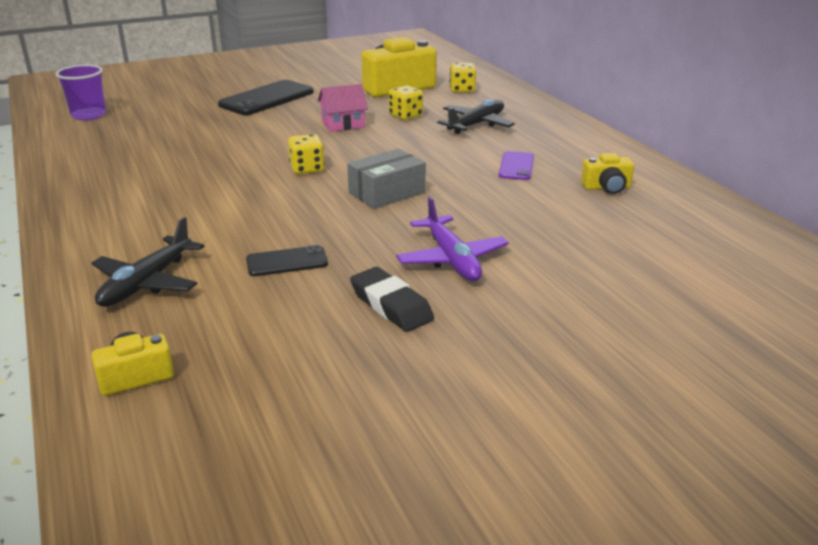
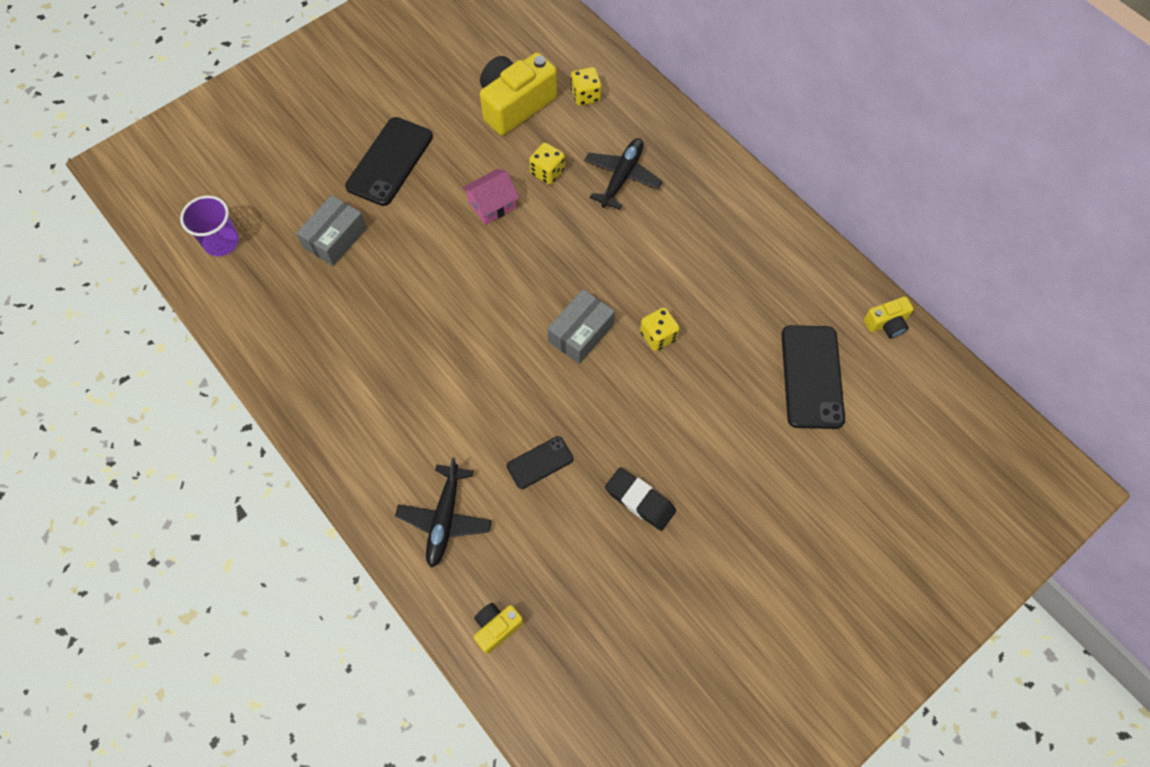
camera: 15 degrees left, 35 degrees up
(187, 123) = (335, 238): none -> grey box
(307, 169) = (494, 306): yellow dice -> yellow dice (658, 336)
(451, 259) = (665, 426): purple plane -> none
(516, 166) = (680, 257): purple phone -> none
(607, 187) = (764, 279): yellow camera -> yellow camera (886, 323)
(649, 251) = (812, 376): none -> black phone

